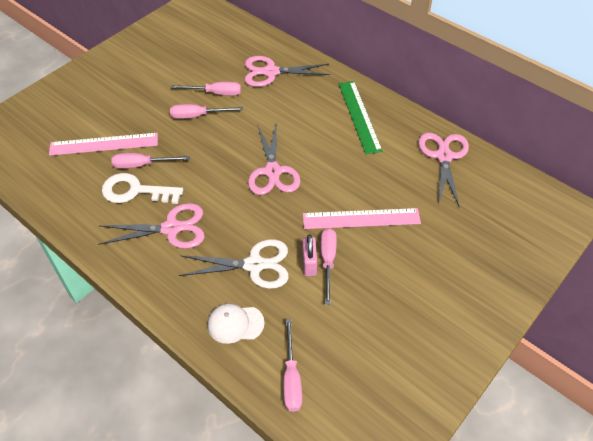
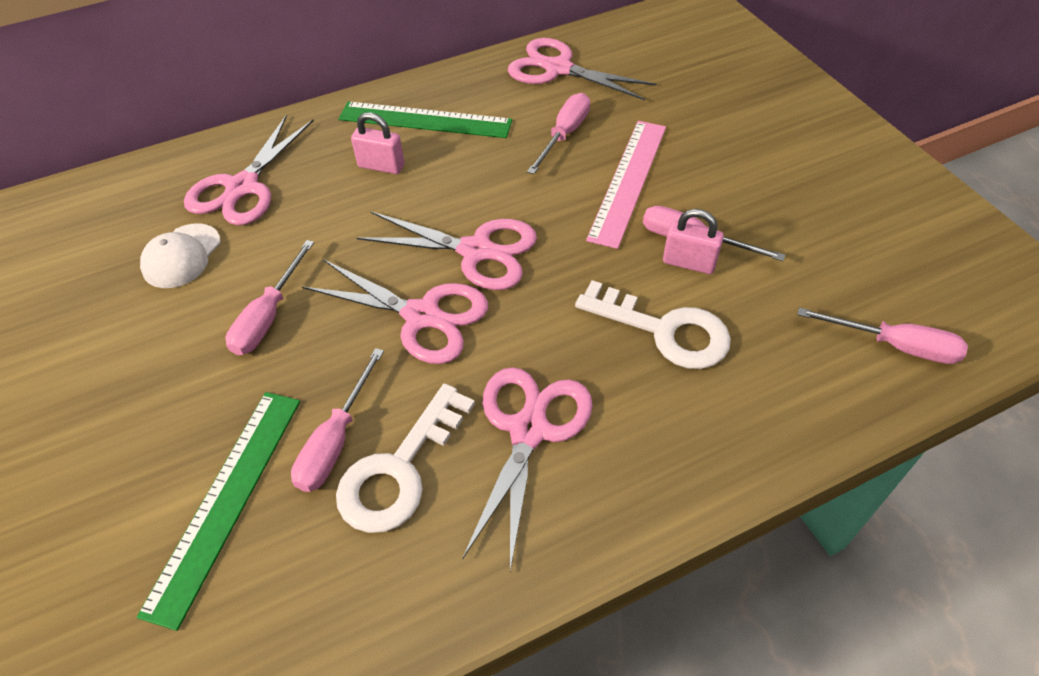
camera: 65 degrees left, 0 degrees up
(104, 144) = (226, 500): pink ruler -> green ruler
(215, 93) = (230, 275): pink screwdriver -> pink screwdriver (564, 135)
(221, 167) = (422, 316): none -> pink scissors
(235, 324) = (776, 389): white cap -> white cap (182, 256)
(254, 265) = (664, 330): white scissors -> white key
(313, 113) = (381, 166): none -> pink padlock

